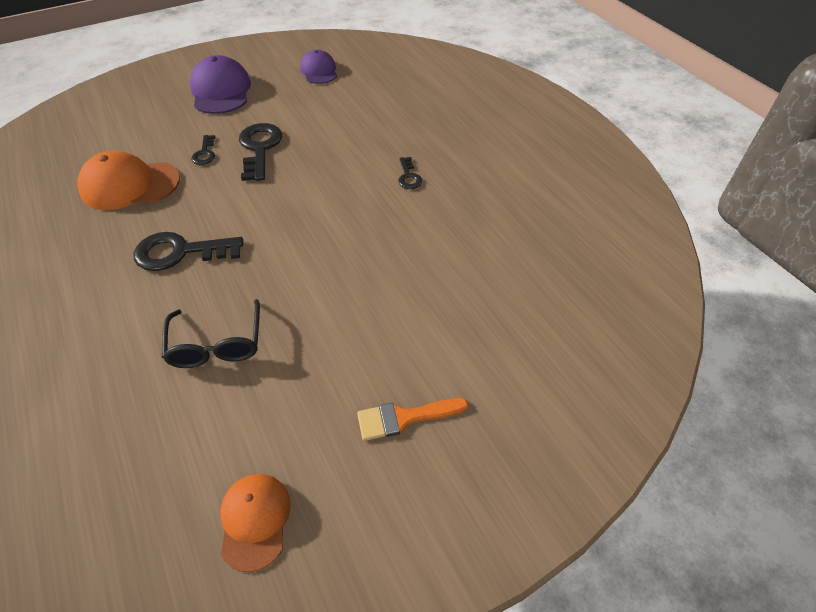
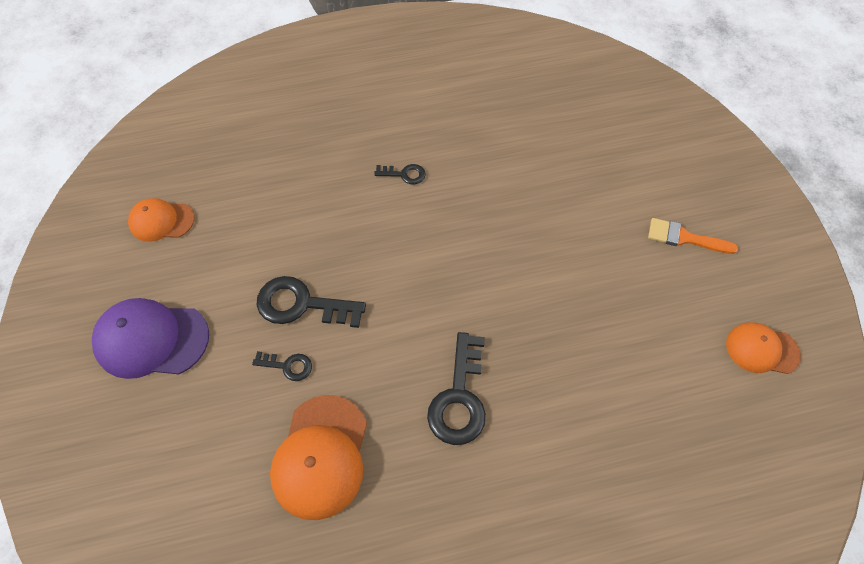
camera: 75 degrees left, 10 degrees up
(217, 345) = (592, 367): black glasses -> none
(319, 71) = (161, 221): purple cap -> orange cap
(404, 418) = (684, 238): orange brush -> orange brush turned 105 degrees clockwise

